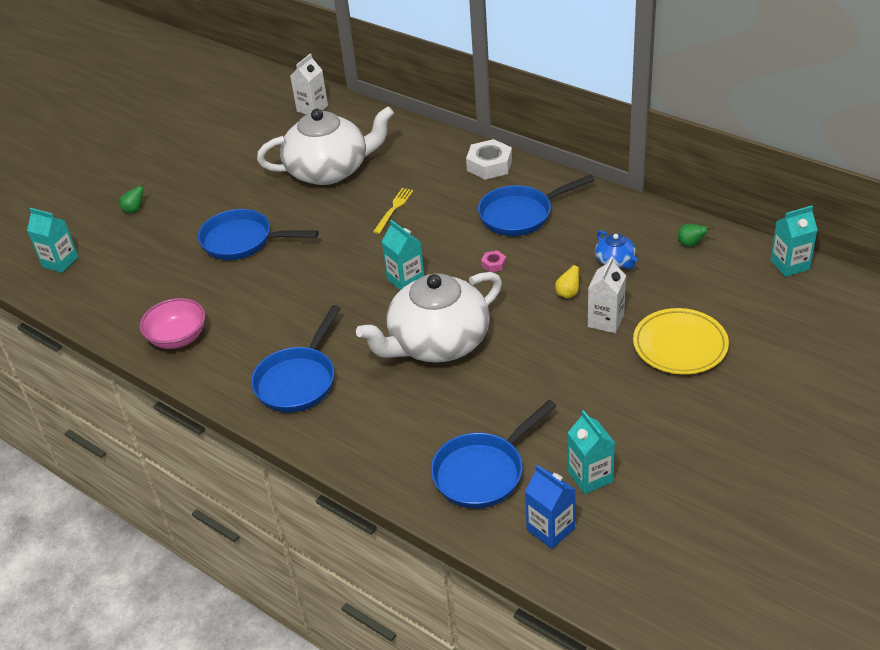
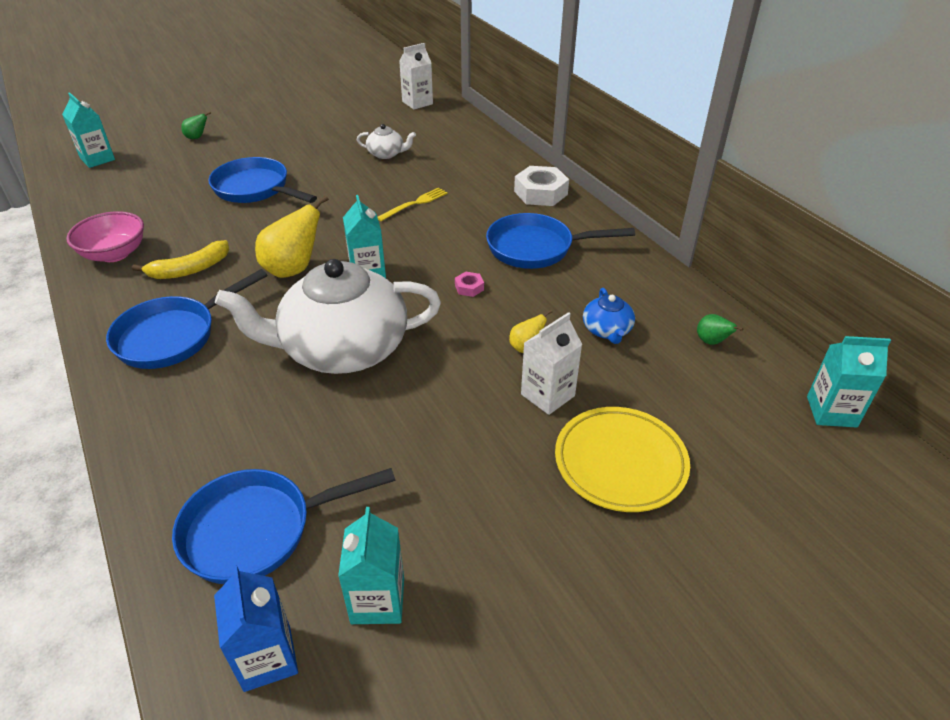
camera: 20 degrees right, 0 degrees up
(258, 327) = (190, 269): none -> yellow banana
(329, 170) = (386, 154): white teapot -> white teapot, size x0.42
(343, 298) = (293, 269): none -> yellow pear

